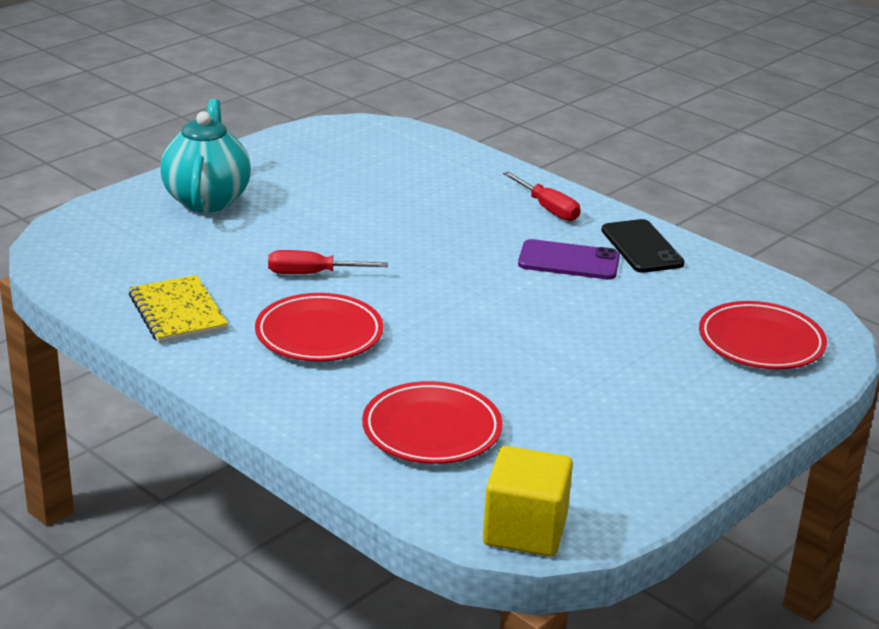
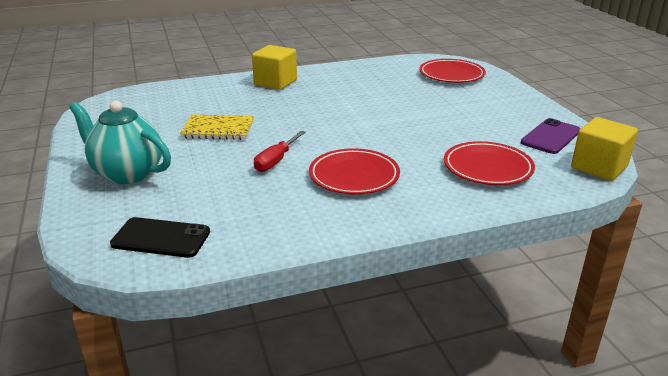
camera: 60 degrees left, 0 degrees up
(177, 312) = (278, 220): yellow notebook -> yellow notebook (218, 129)
(547, 208) = (275, 82): red screwdriver -> yellow cube
(569, 261) = (337, 91): purple phone -> purple phone (551, 137)
(641, 247) = (340, 74): black phone -> black phone (161, 238)

